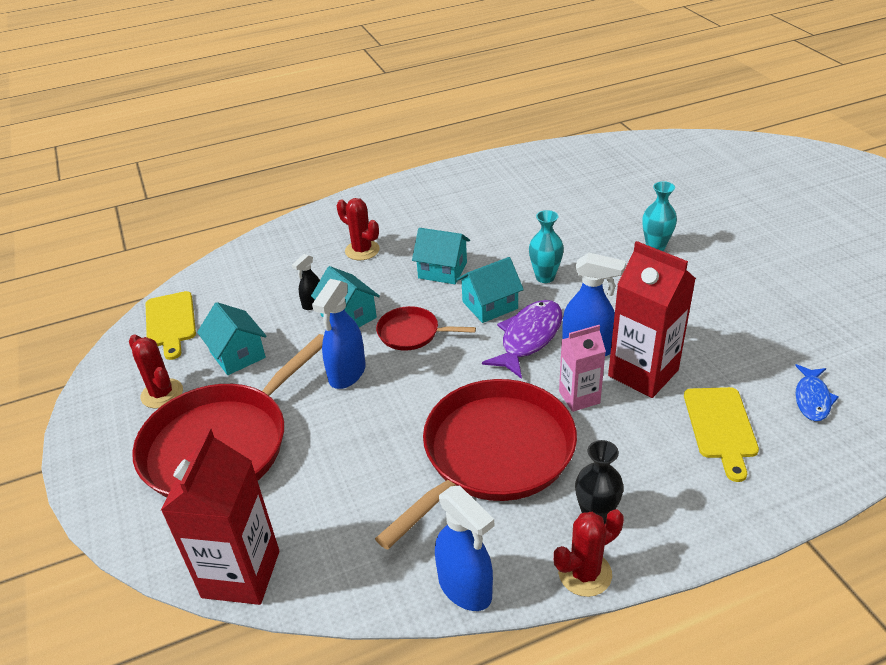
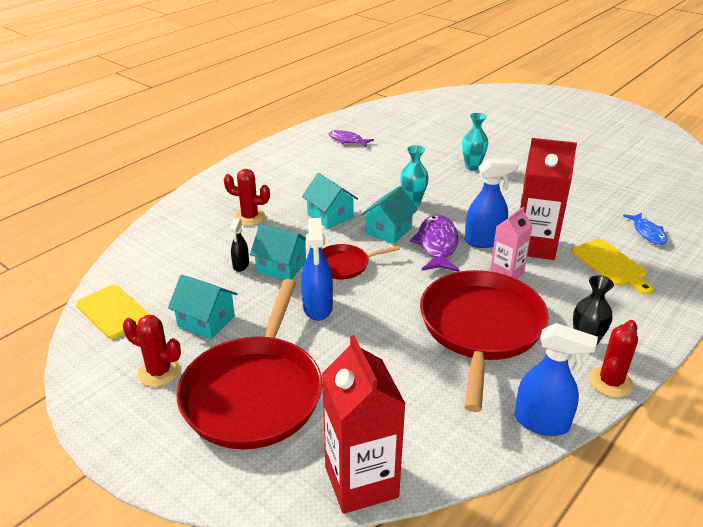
camera: 30 degrees left, 5 degrees down
(442, 270) = (330, 216): turquoise house -> turquoise house turned 60 degrees clockwise
(536, 179) = (347, 140): none -> purple fish

